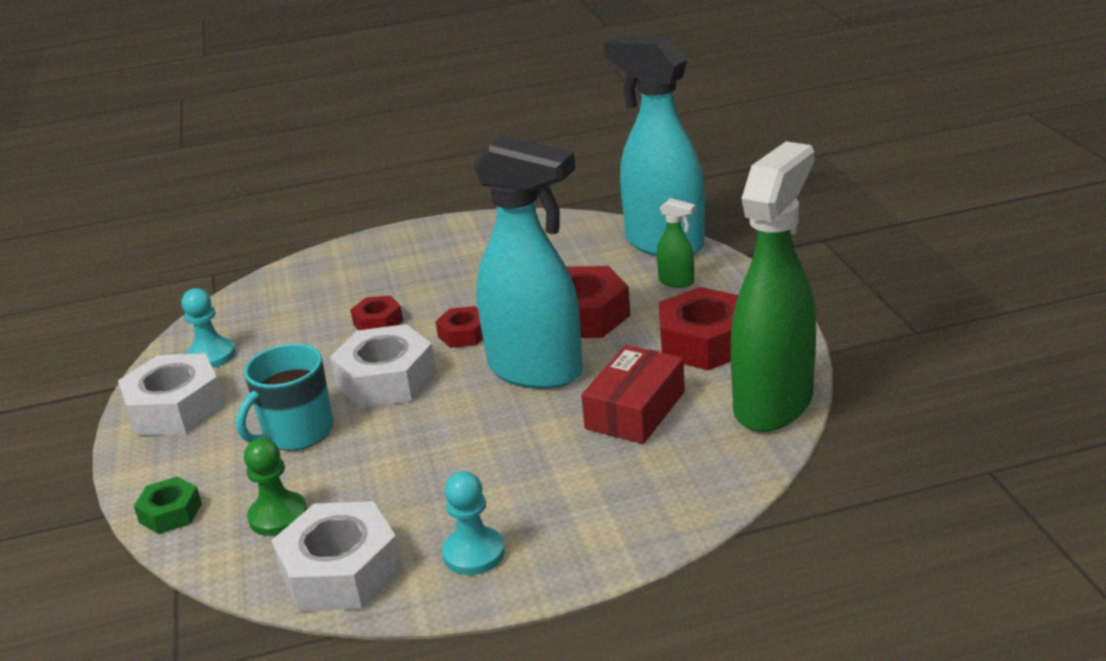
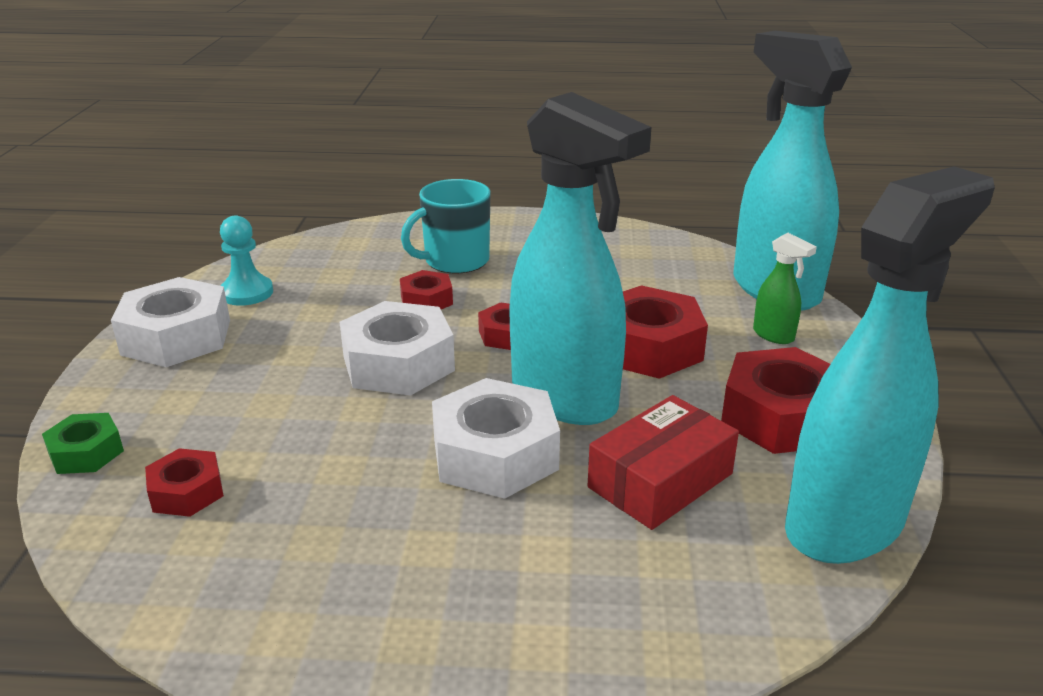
camera: 15 degrees right, 0 degrees up
(278, 516) = (187, 492): green pawn -> red nut
(297, 432) = (272, 397): turquoise mug -> turquoise mug (455, 261)
(341, 571) = (204, 589): white nut -> white nut (495, 454)
(474, 553) = (369, 618): turquoise pawn -> none
(774, 403) = (845, 524): green spray bottle -> turquoise spray bottle

